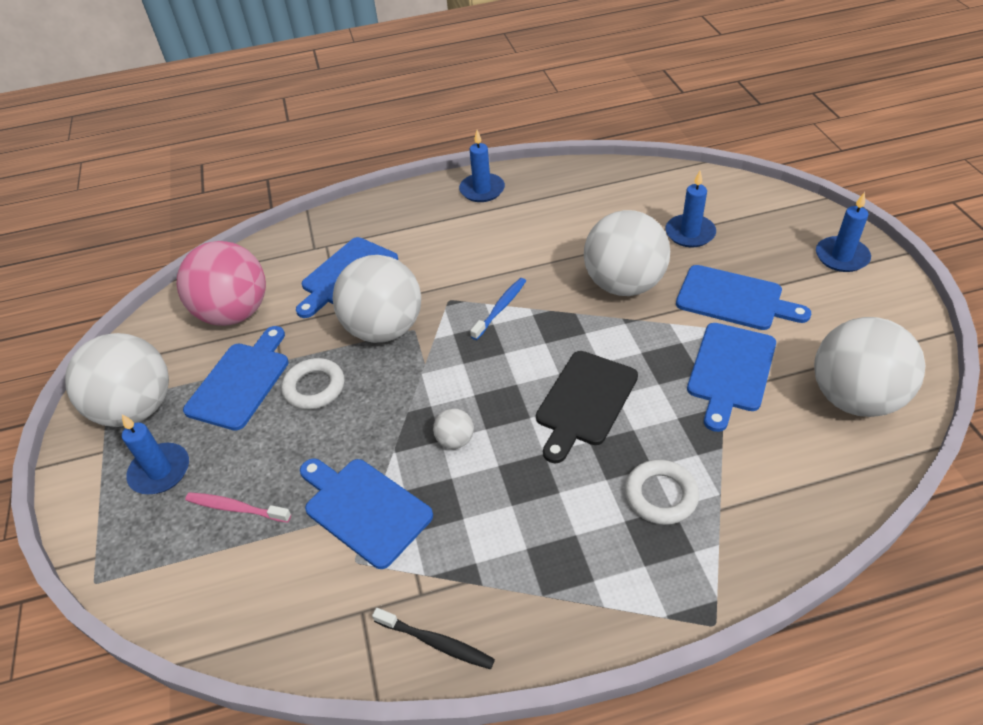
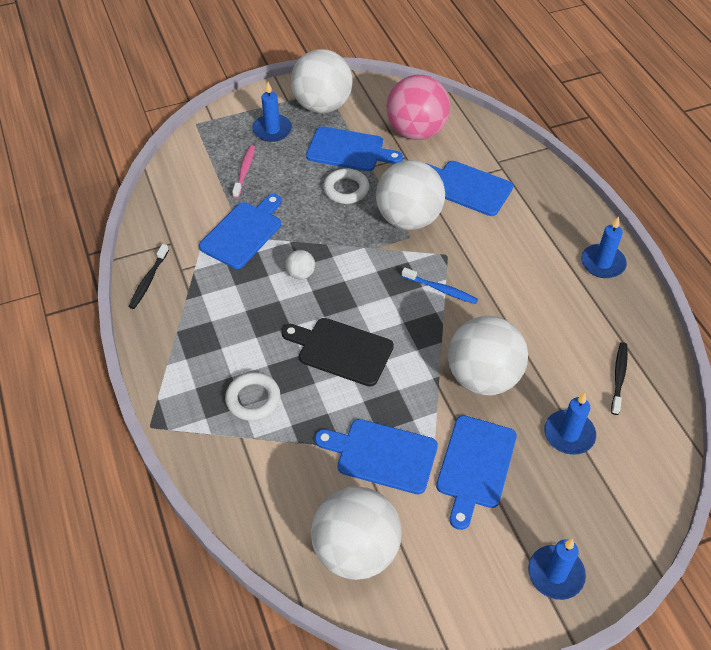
camera: 80 degrees right, 5 degrees up
(623, 196) = (618, 377): none -> black toothbrush

